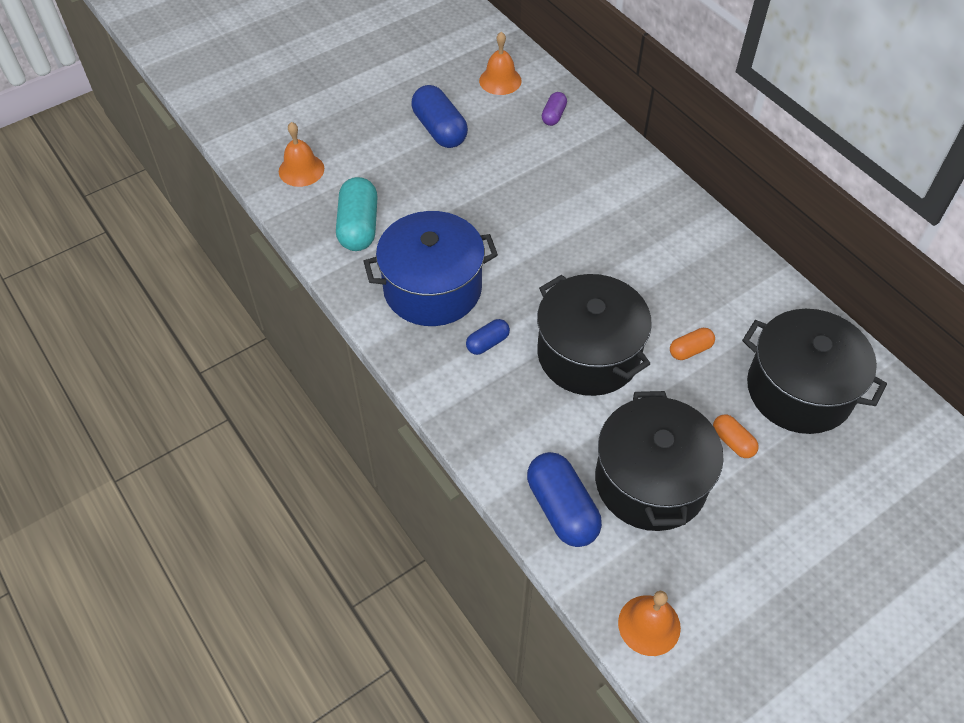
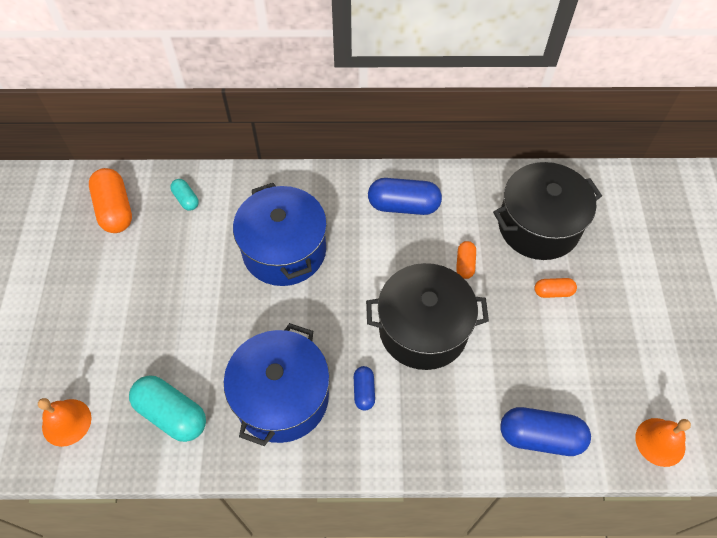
camera: 55 degrees left, 5 degrees up
(439, 130) = (125, 286): blue capsule -> blue capsule (403, 206)
(500, 80) = (115, 209): orange bell -> orange capsule
(553, 116) = (186, 199): purple capsule -> turquoise capsule
(570, 208) = (284, 250): none -> blue pot
(650, 481) = (552, 363): black pot -> none

